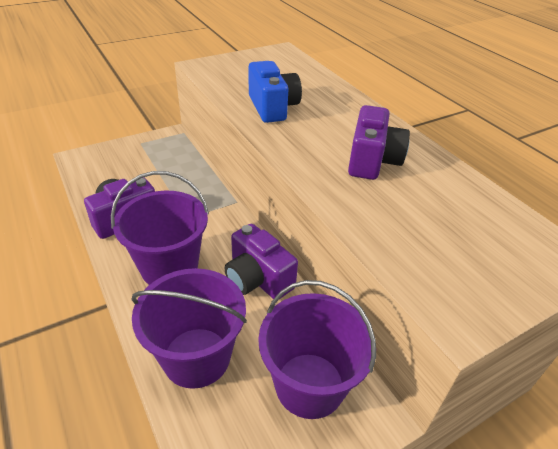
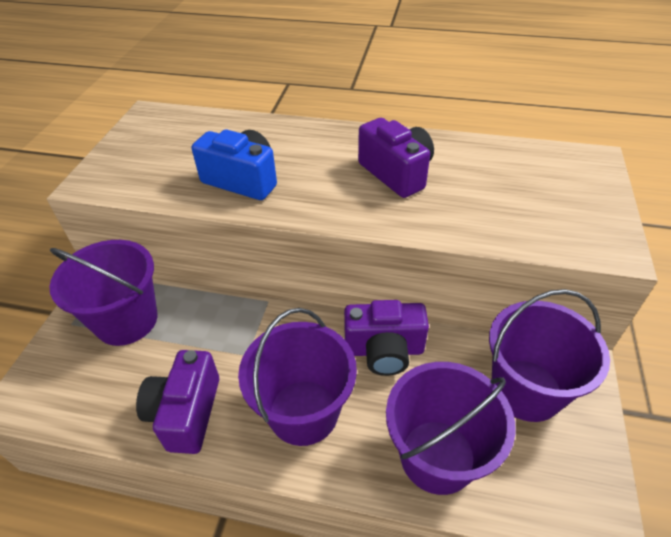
camera: 45 degrees left, 5 degrees up
(162, 159) = (126, 320): none -> purple bucket

